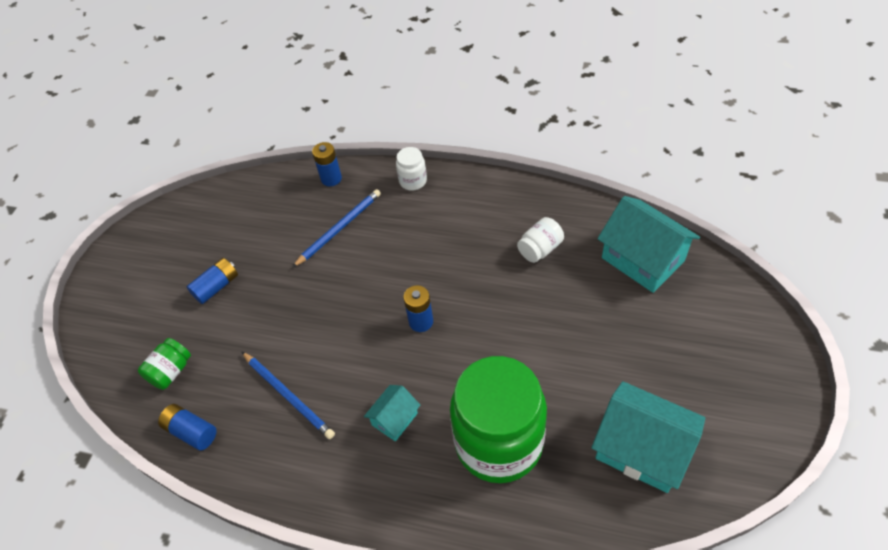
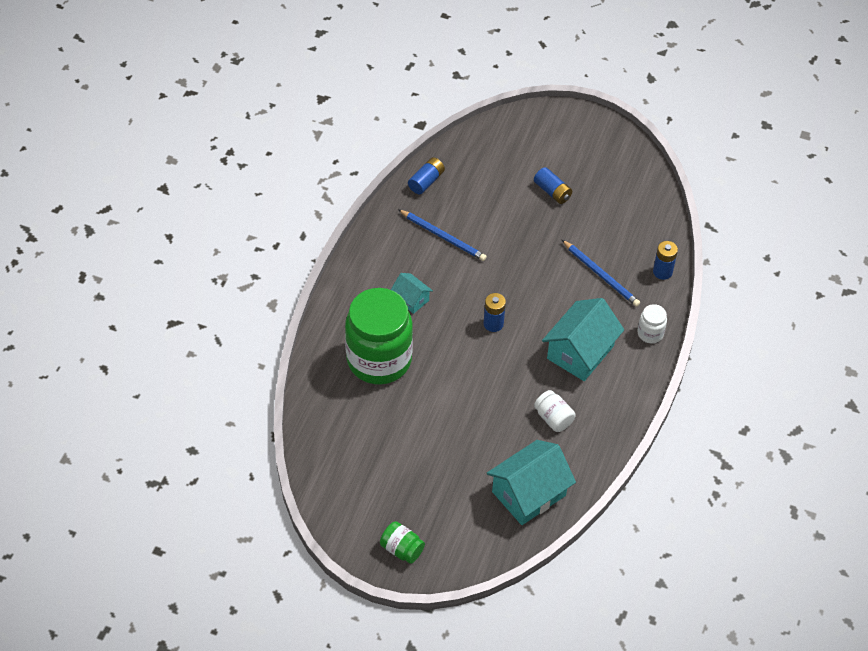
camera: 90 degrees right, 0 degrees up
(171, 371) = (478, 167): green jar -> green jar (402, 549)
(288, 396) = (443, 237): blue pencil -> blue pencil turned 105 degrees counterclockwise
(642, 449) = (355, 447): turquoise house -> turquoise house (580, 352)

